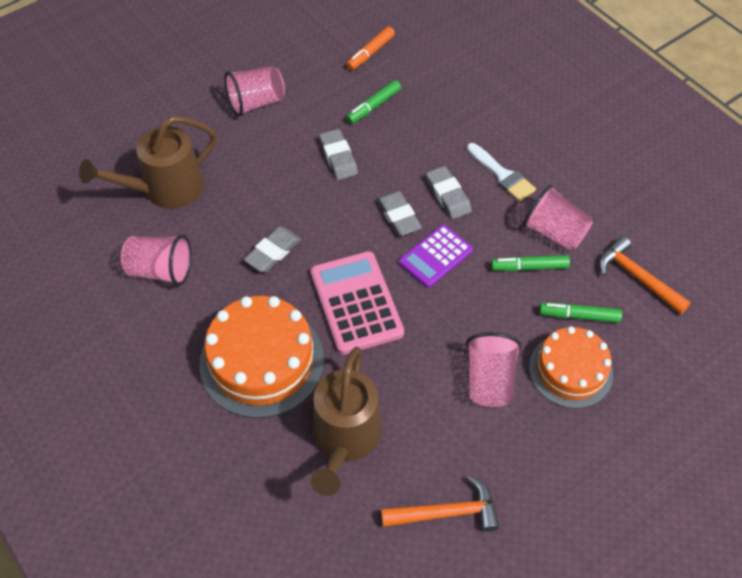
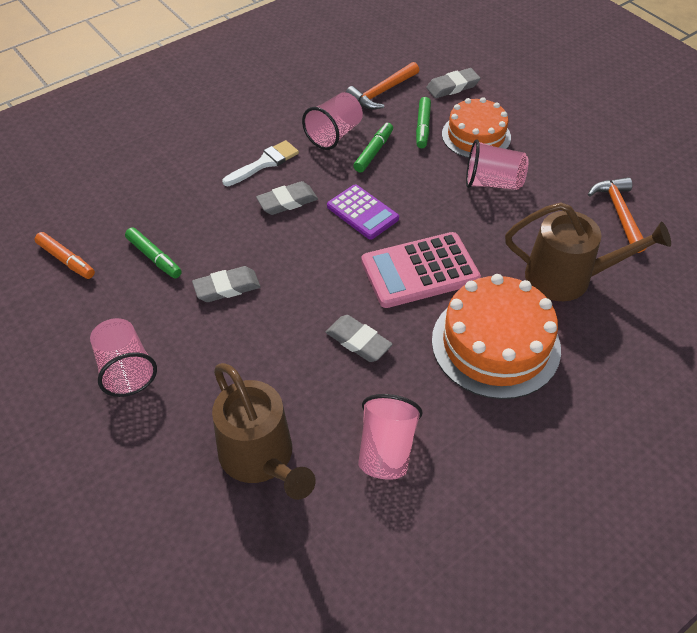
camera: 90 degrees left, 5 degrees down
(398, 216) = (312, 238): grey eraser -> grey eraser (452, 86)
(529, 267) = (373, 152): green marker -> green marker turned 150 degrees counterclockwise

